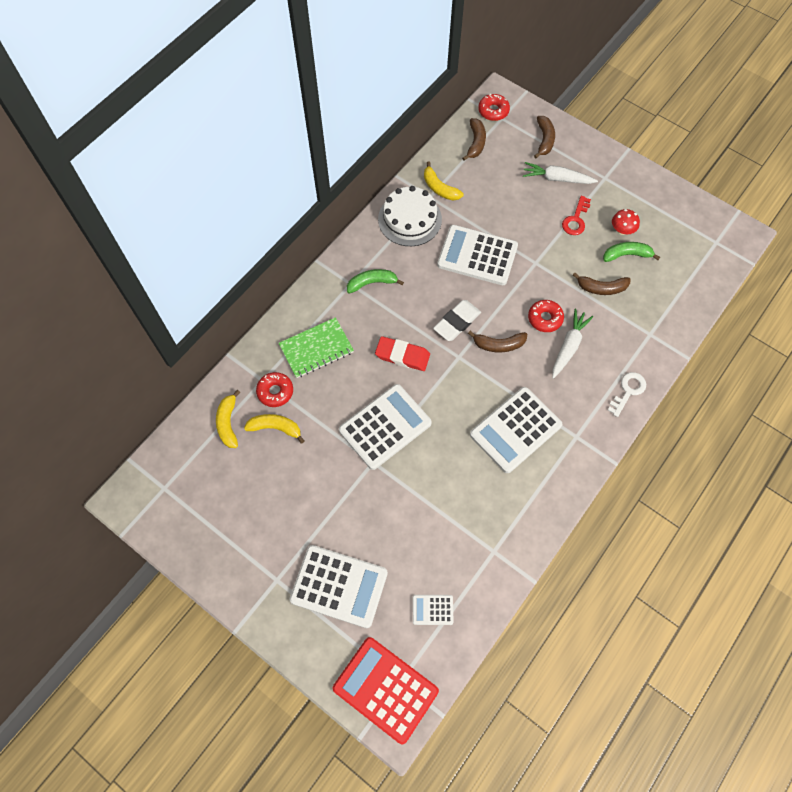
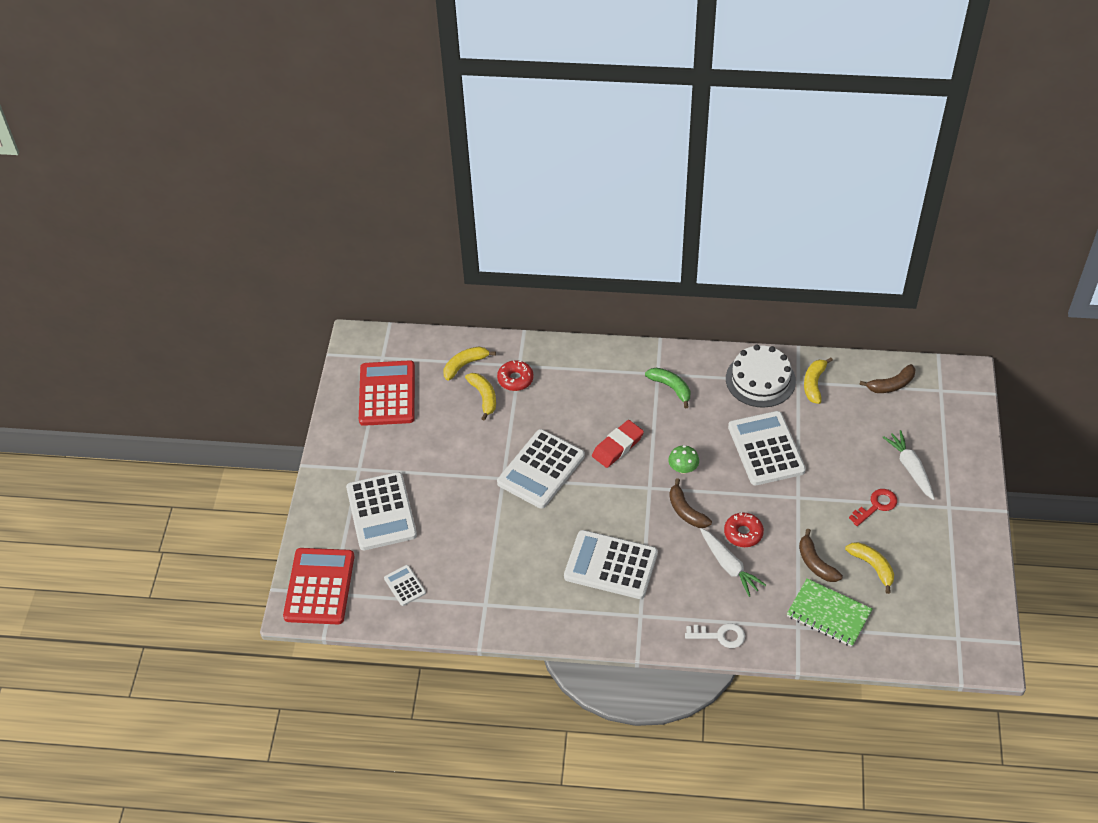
camera: 60 degrees right, 15 degrees down
(209, 507) = (387, 394): none -> red calculator
(316, 348) = (576, 384): green notebook -> green notebook (828, 614)
(385, 427) = (541, 469): white calculator -> white calculator turned 105 degrees clockwise
(402, 355) = (617, 446): red eraser -> red eraser turned 60 degrees clockwise
(457, 322) = (683, 468): white eraser -> green mushroom
(493, 111) = (942, 379): red donut -> none
(544, 140) = (947, 436): brown banana -> none
(568, 346) = (729, 566): white carrot -> white carrot turned 60 degrees clockwise
(576, 219) = (876, 506): red key -> red key turned 150 degrees clockwise
(622, 230) = (898, 549): red mushroom -> none
(626, 255) = (872, 567): green banana -> yellow banana

